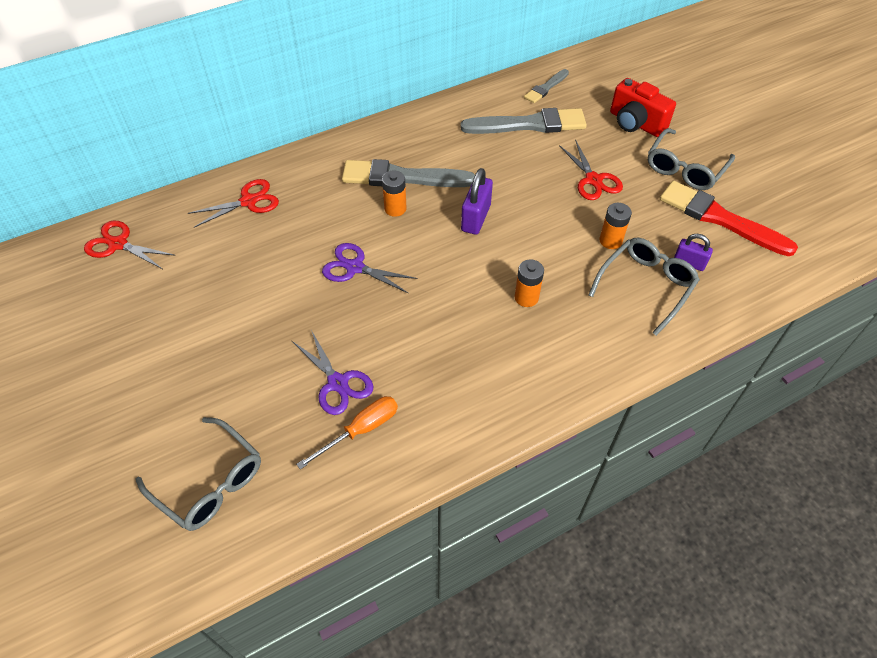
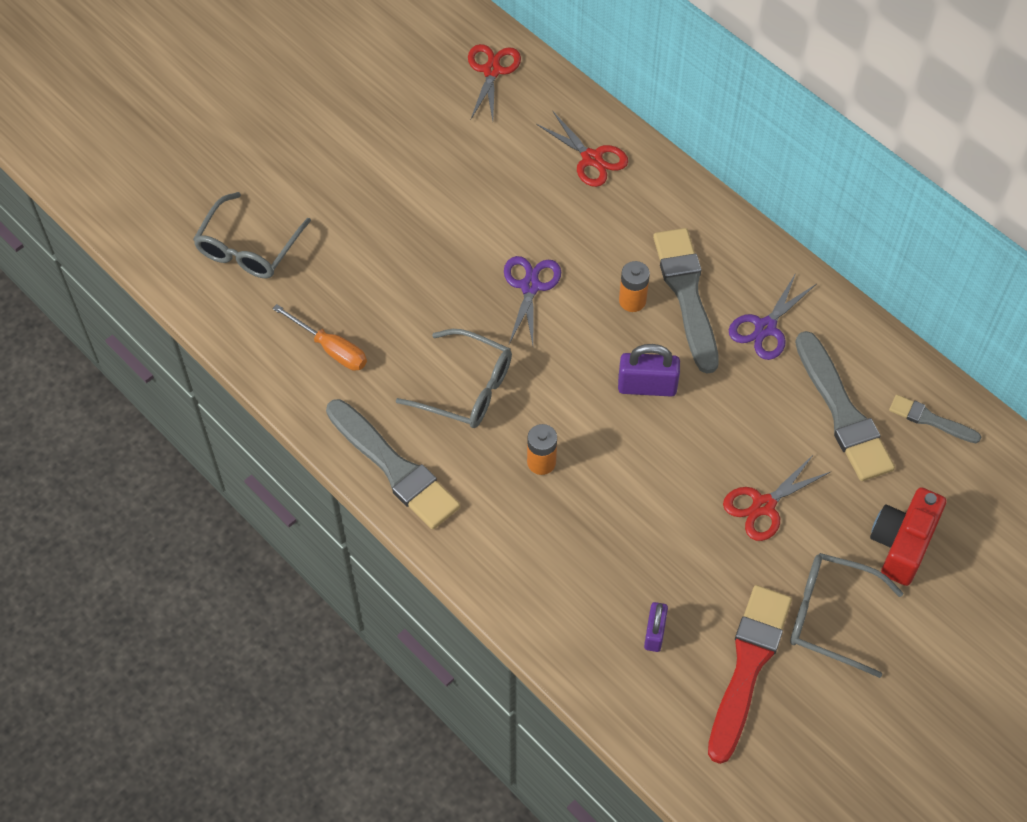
camera: 75 degrees right, 5 degrees up
(338, 383) = (378, 314): purple scissors -> purple scissors (765, 328)
(505, 403) = (394, 468): none -> grey brush
(610, 241) = (661, 539): orange battery -> none
(645, 286) = (599, 586): grey glasses -> grey glasses (465, 388)

